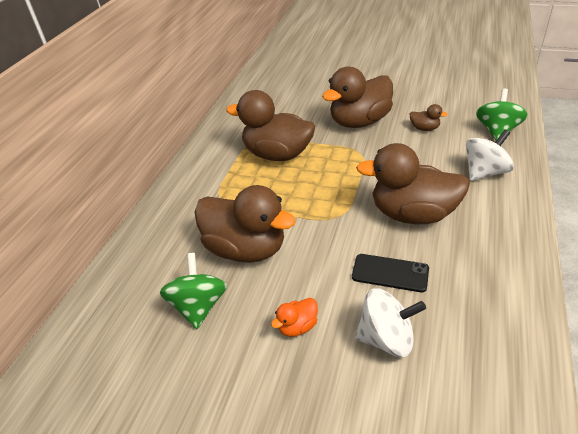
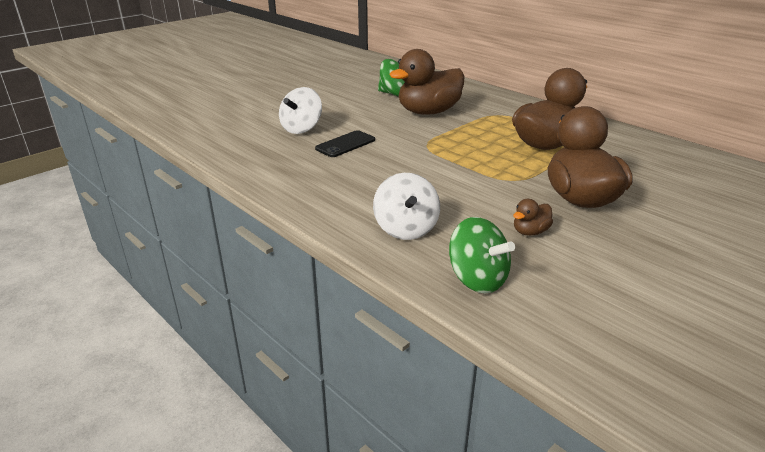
camera: 115 degrees right, 10 degrees down
(297, 327) = (345, 111): orange duck -> none
(412, 214) = (392, 171): brown duck -> none

